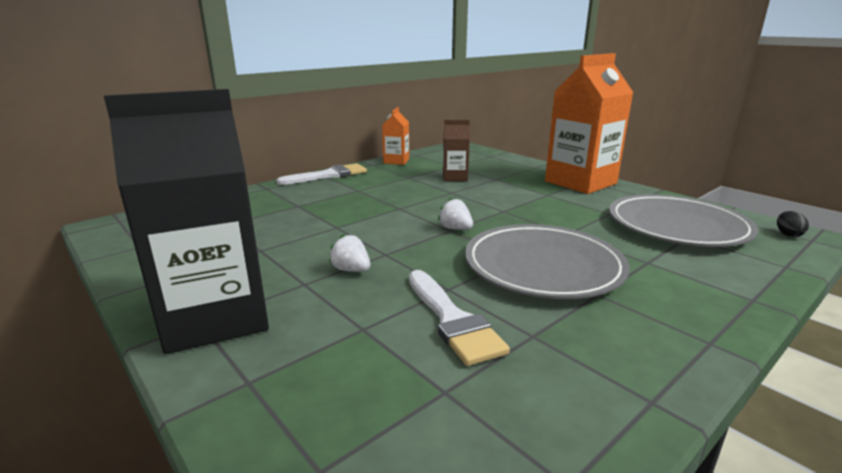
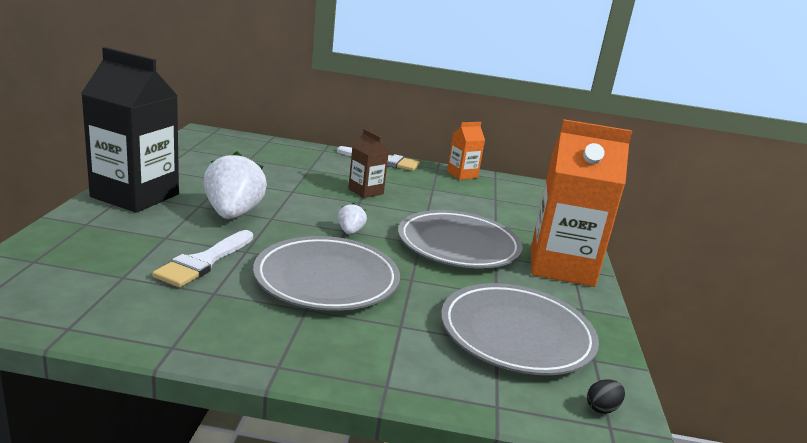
camera: 45 degrees right, 0 degrees up
(351, 270) = (233, 214): white strawberry -> white strawberry, size x2.11
(455, 177) = (466, 207): brown carton -> brown carton (365, 191)
(519, 200) = (458, 245): none -> grey plate

